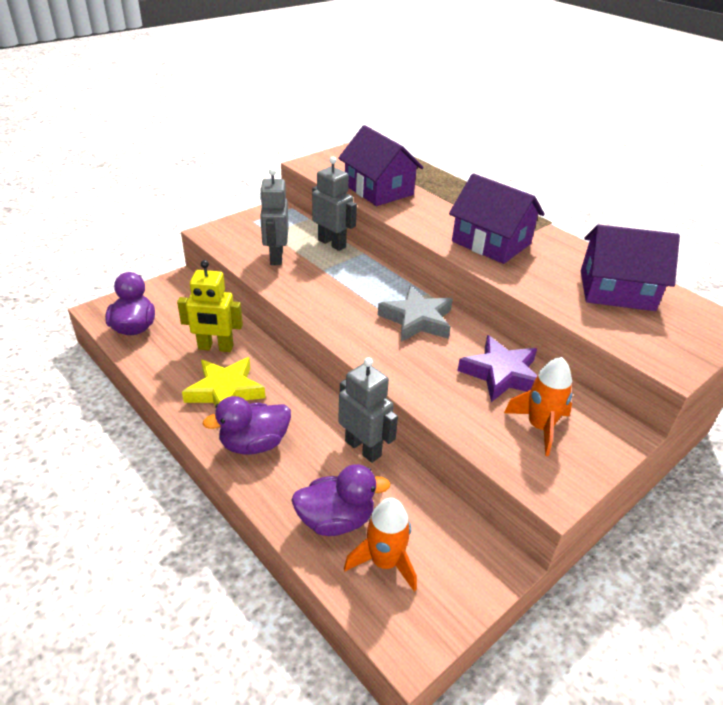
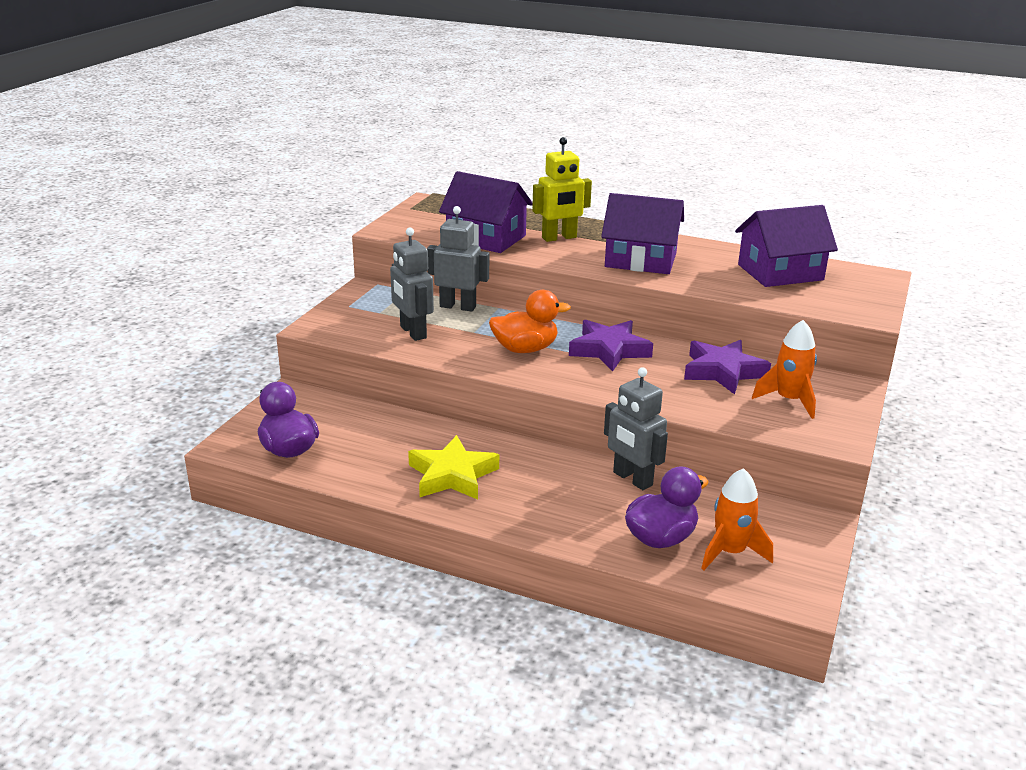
camera: 25 degrees left, 10 degrees down
(215, 347) = (401, 442): yellow robot -> yellow robot (559, 238)
(254, 444) = (527, 507): purple duck -> none
(348, 298) = (525, 349): none -> orange duck
(363, 448) = (632, 479): grey robot -> grey robot turned 150 degrees counterclockwise
(417, 320) = (609, 350): grey star -> purple star

